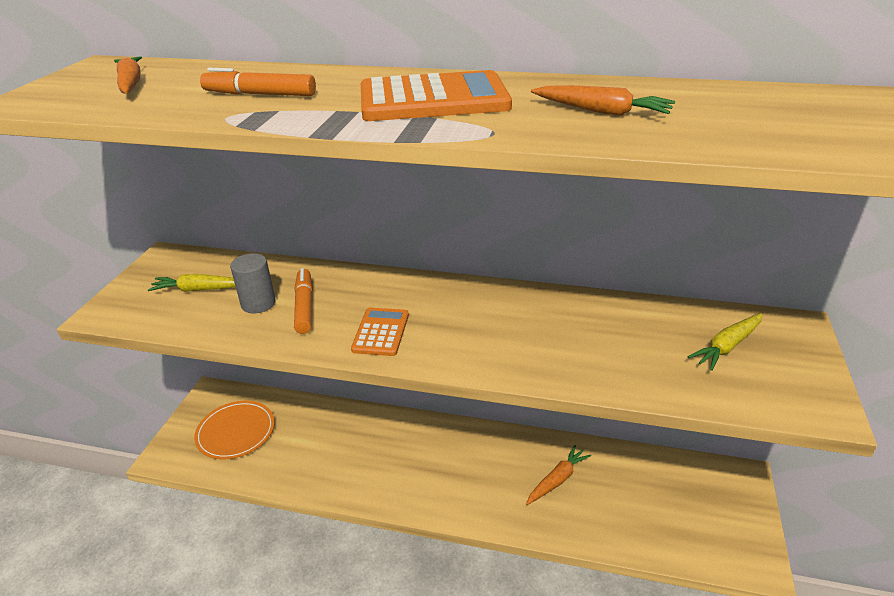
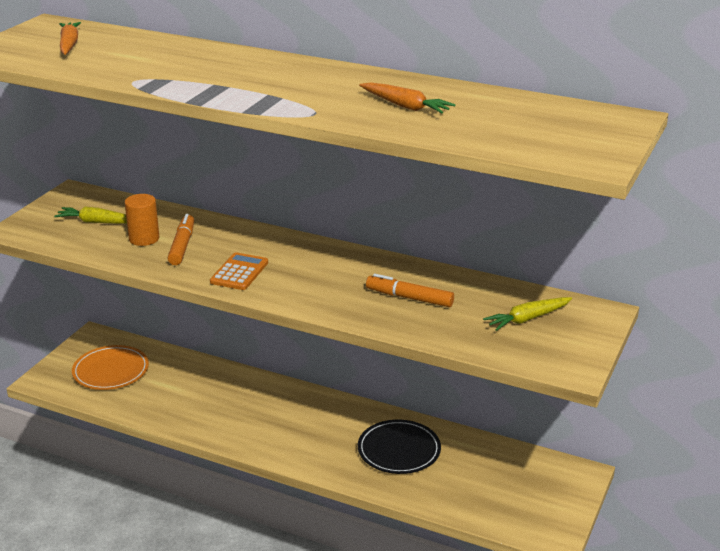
camera: 10 degrees right, 5 degrees down
(258, 303) = (144, 239): grey cylinder -> orange cylinder
(260, 94) = (163, 65): orange marker -> orange marker (409, 298)
(433, 99) = (289, 83): orange calculator -> none
(557, 480) = (399, 450): orange carrot -> black plate

